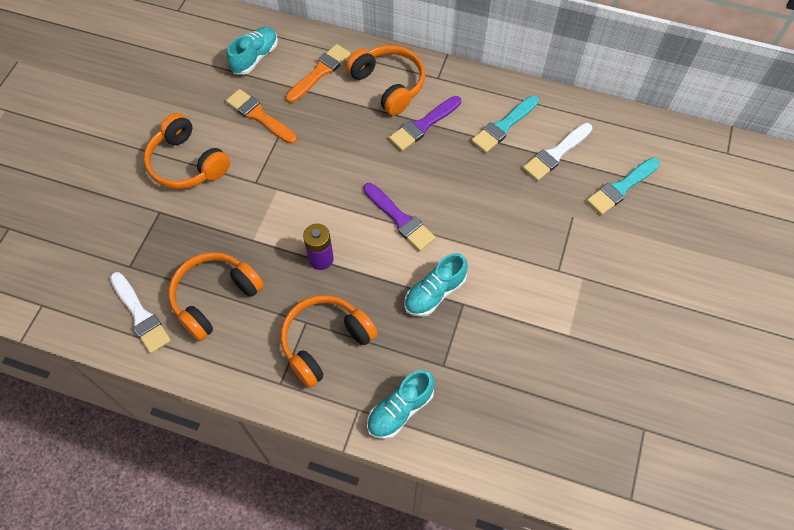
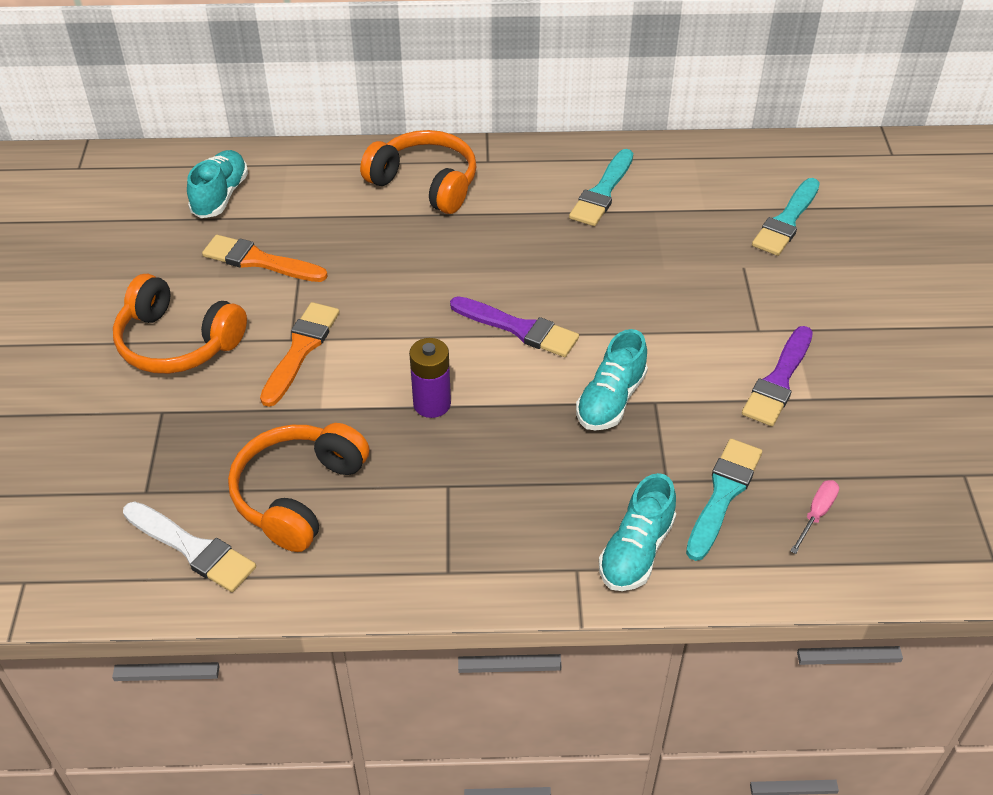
camera: 20 degrees left, 15 degrees down
(320, 72) = (322, 191): orange brush -> orange brush (301, 349)
(325, 342) = (488, 501): orange headphones -> none
(423, 125) = (495, 216): purple brush -> purple brush (778, 381)
(474, 388) = (723, 494): none -> turquoise brush
(528, 424) = (816, 514): none -> pink screwdriver
(556, 154) = (685, 205): white brush -> none

